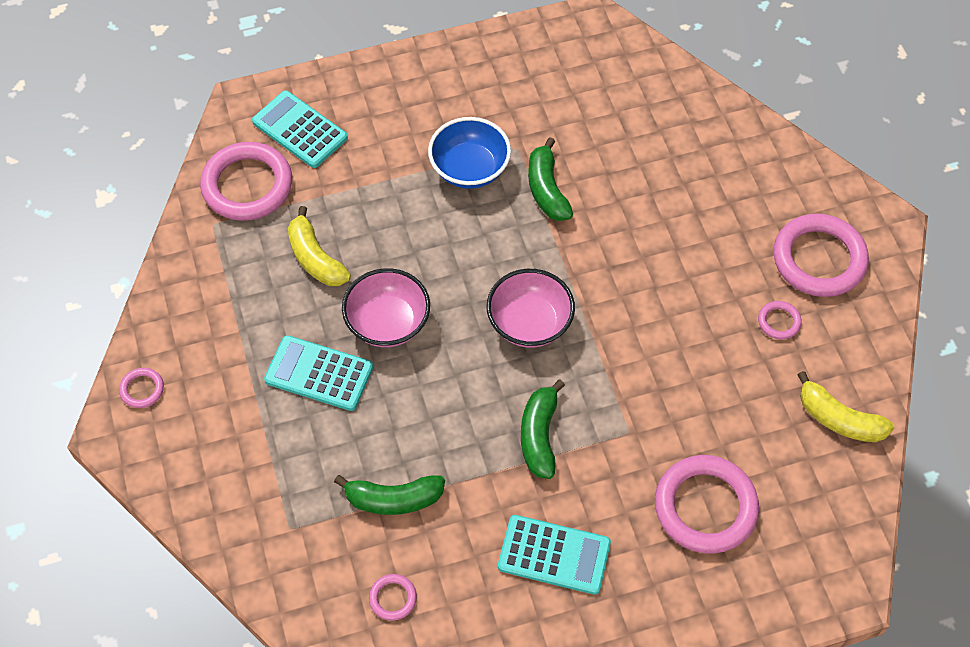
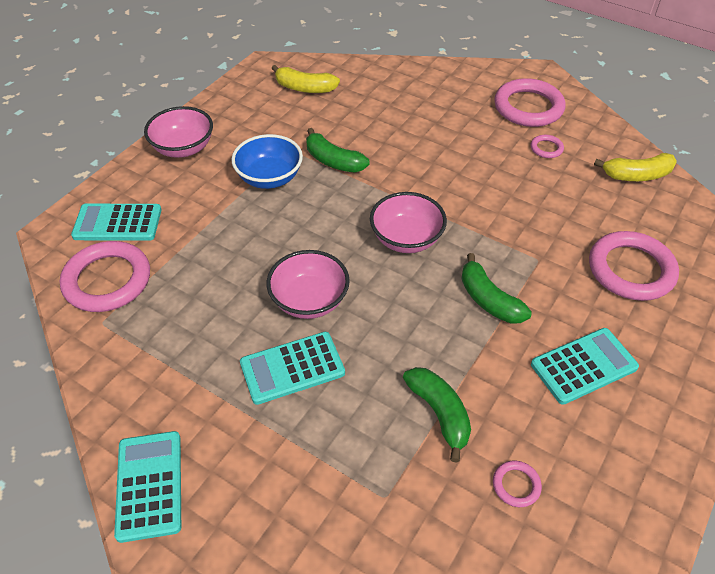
camera: 40 degrees left, 10 degrees down
(142, 389) = (149, 485): pink ring -> turquoise calculator
(315, 258) = (211, 294): yellow banana -> yellow banana (305, 88)
(393, 499) = (439, 413): green banana -> green banana turned 75 degrees counterclockwise
(422, 80) = (183, 148): none -> pink bowl

